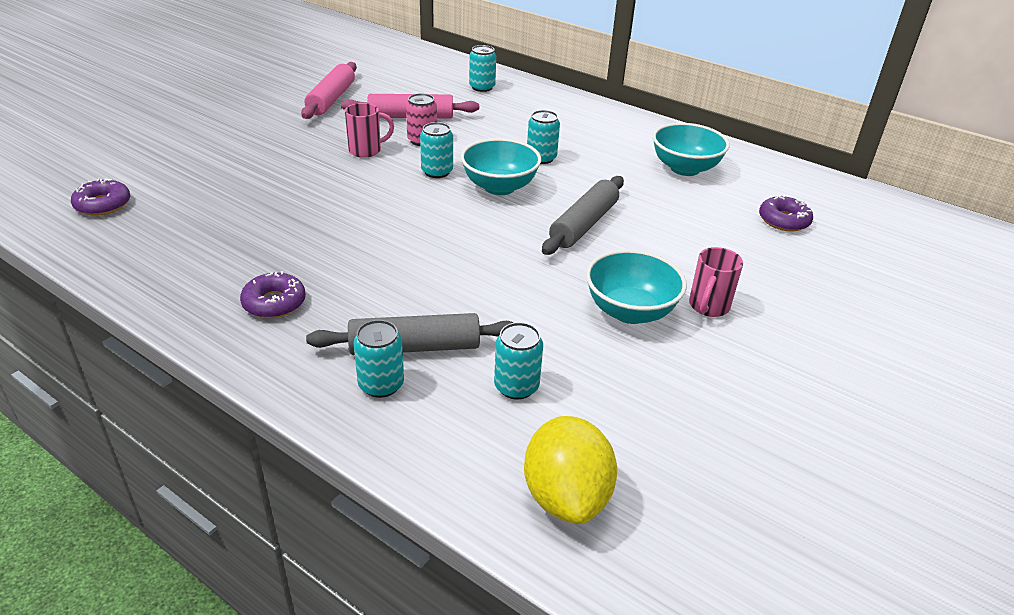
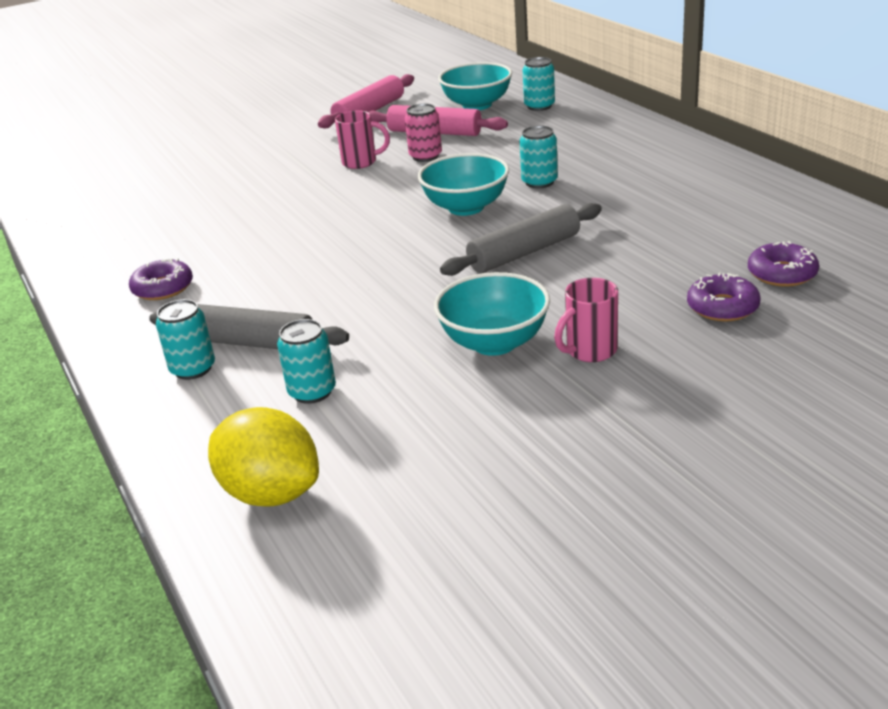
camera: 30 degrees right, 5 degrees down
(103, 204) = (95, 192): purple donut -> purple donut (722, 307)
(437, 172) = (413, 187): turquoise can -> none
(566, 496) = (271, 493): yellow lemon -> yellow lemon turned 75 degrees counterclockwise
(685, 168) = (705, 206): turquoise bowl -> turquoise bowl (477, 105)

